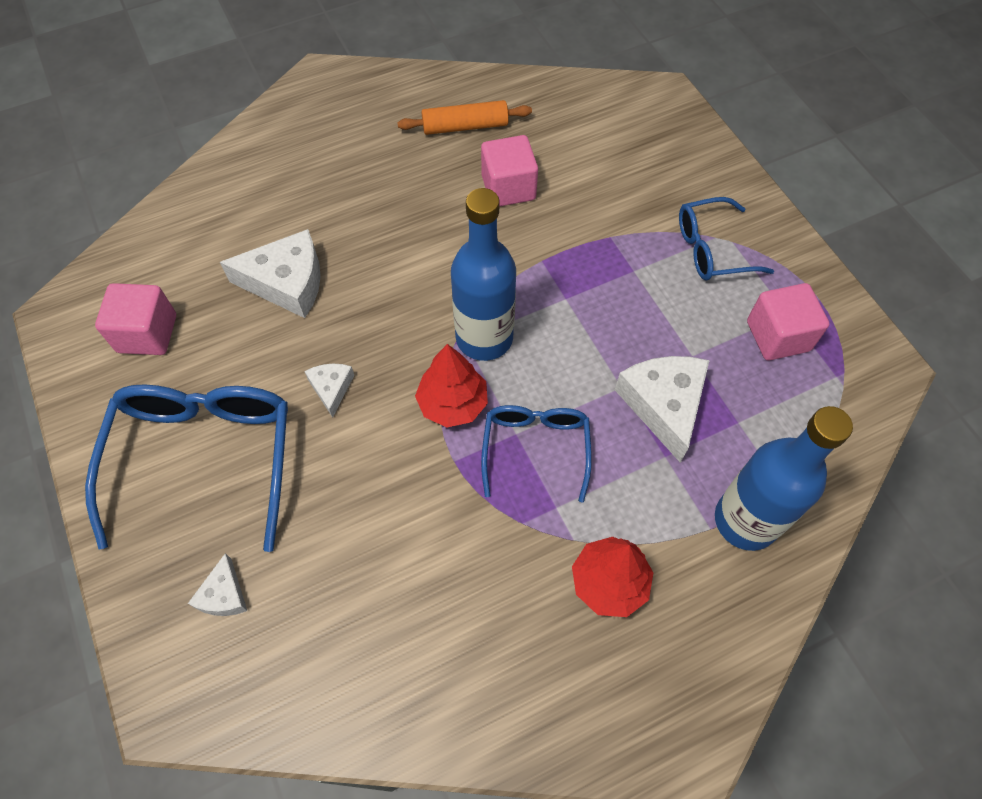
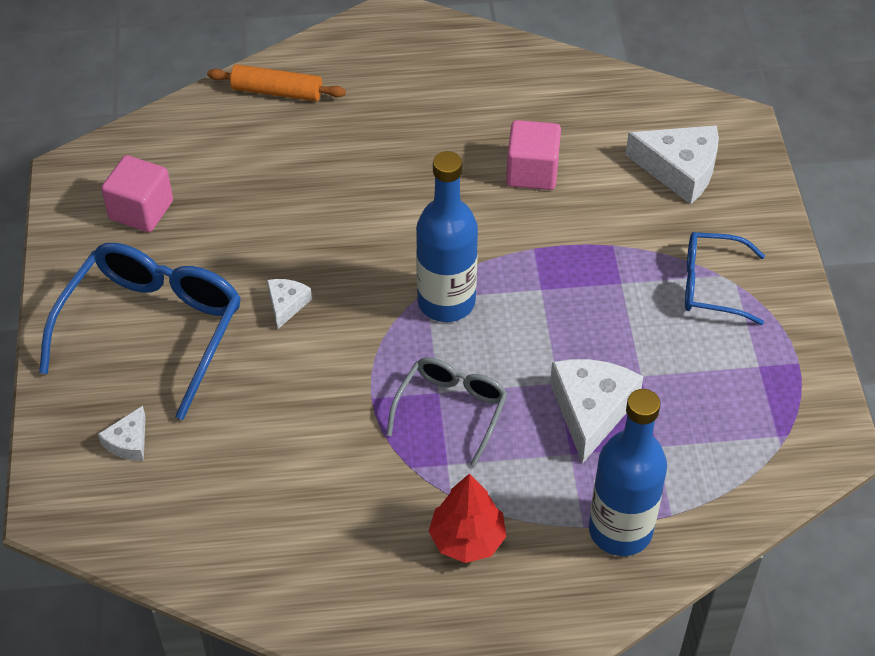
camera: 20 degrees right, 10 degrees down
(287, 283) = (283, 201): white cheese -> white cheese (680, 169)
(453, 403) = (392, 350): red tree -> none
(465, 126) = (515, 101): orange rolling pin -> orange rolling pin (277, 92)
(535, 448) = (451, 410): blue glasses -> grey glasses
(778, 336) = (737, 383): pink cube -> none

